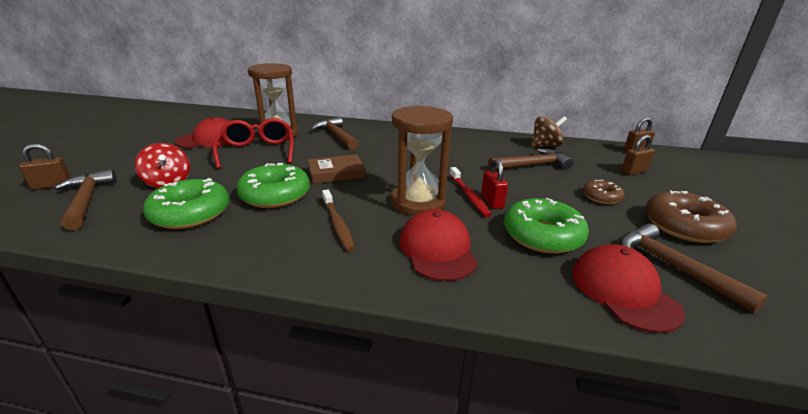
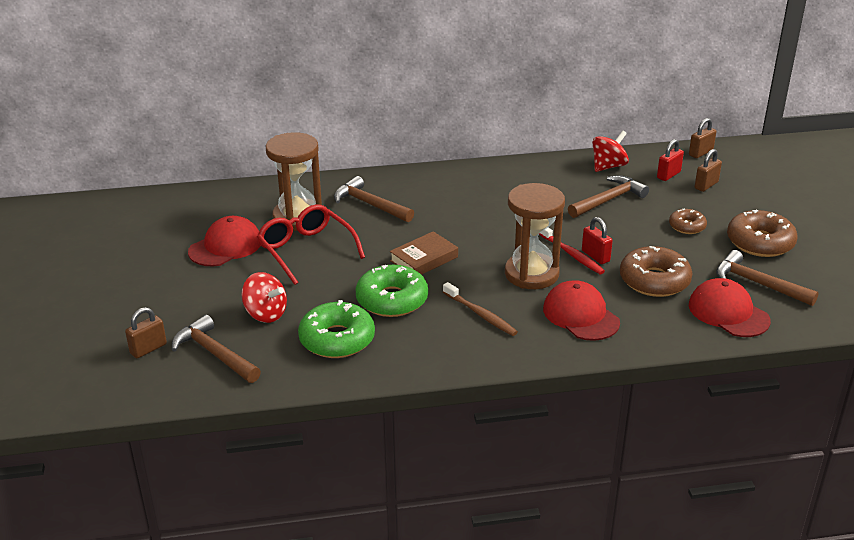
camera: 20 degrees left, 5 degrees up
(542, 235) = (654, 281): green donut -> brown donut
(545, 146) = (608, 166): brown spinning top -> red spinning top
(598, 159) = (668, 175): none -> red padlock

